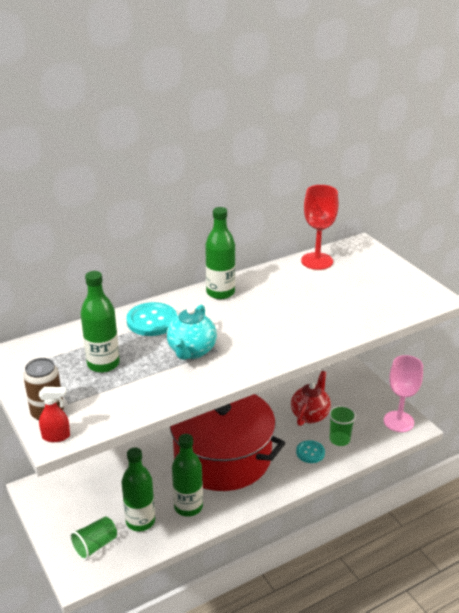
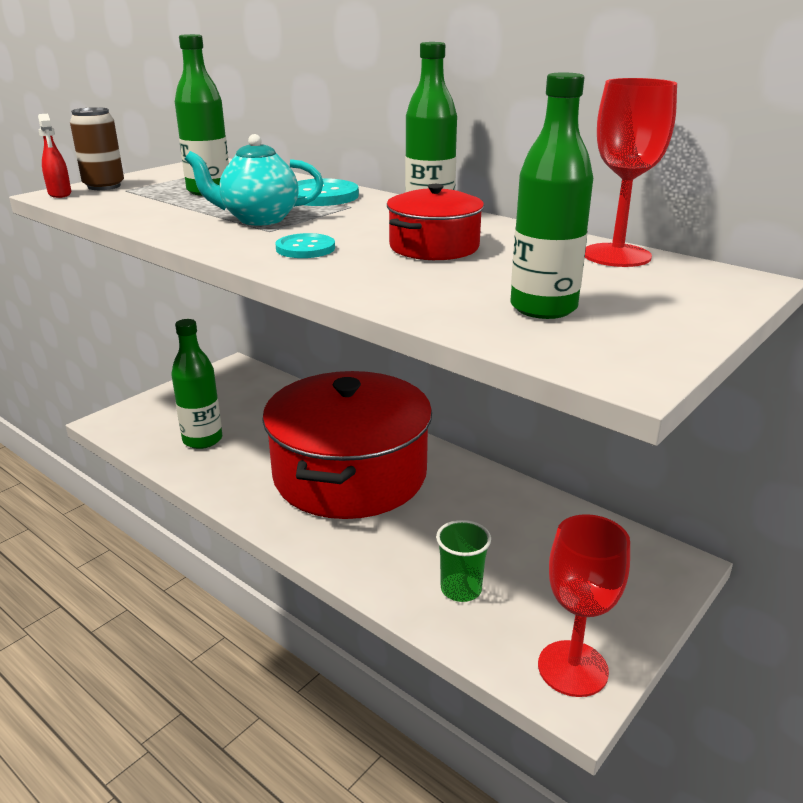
camera: 70 degrees right, 5 degrees down
(95, 545) = (156, 420): green cup -> none
(188, 507) = (238, 468): green bottle -> green bottle (543, 308)
(279, 304) = (434, 247): none -> red pot
(310, 415) = (502, 541): red teapot -> none
(310, 452) = (406, 559): turquoise button -> turquoise button (305, 248)
(398, 421) = (572, 668): pink goblet -> red goblet

